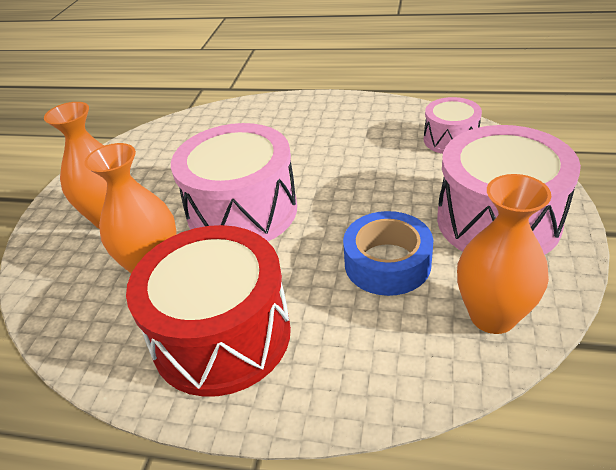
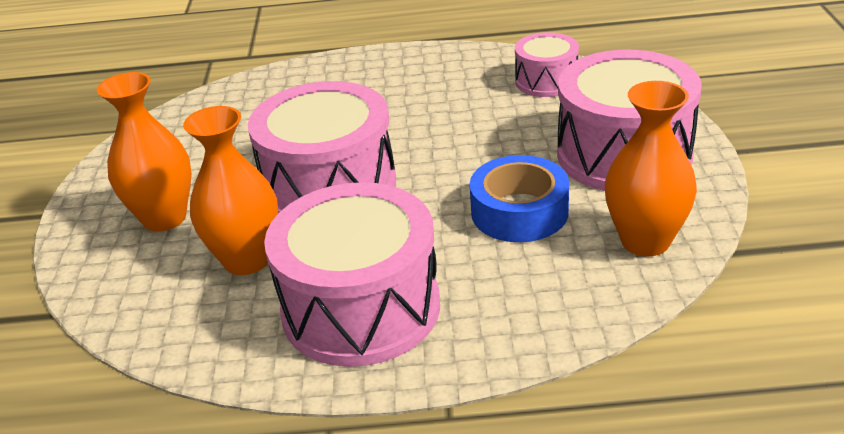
camera: 15 degrees left, 5 degrees down
(221, 335) = (361, 308): red drum -> pink drum

